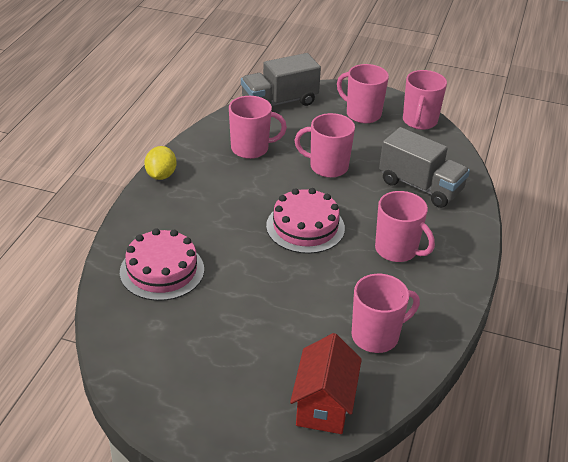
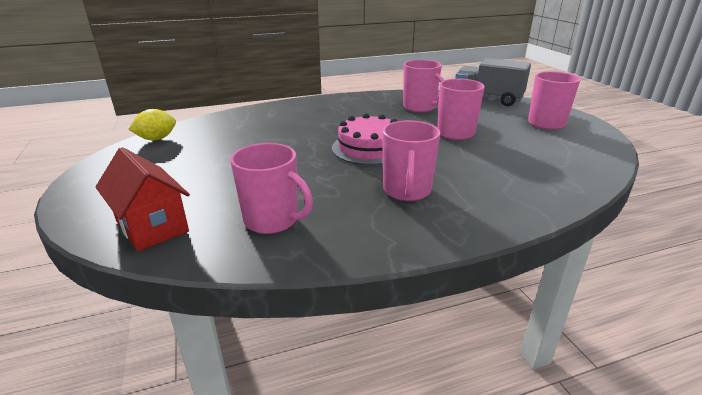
camera: 55 degrees right, 10 degrees down
(161, 175) = (343, 97): yellow lemon -> yellow lemon (156, 139)
(162, 270) = (250, 125): pink cake -> none
(324, 405) = (152, 226): red house -> red house turned 75 degrees clockwise
(419, 121) = (596, 144): pink mug -> none
(420, 186) = (513, 172): grey truck -> none

